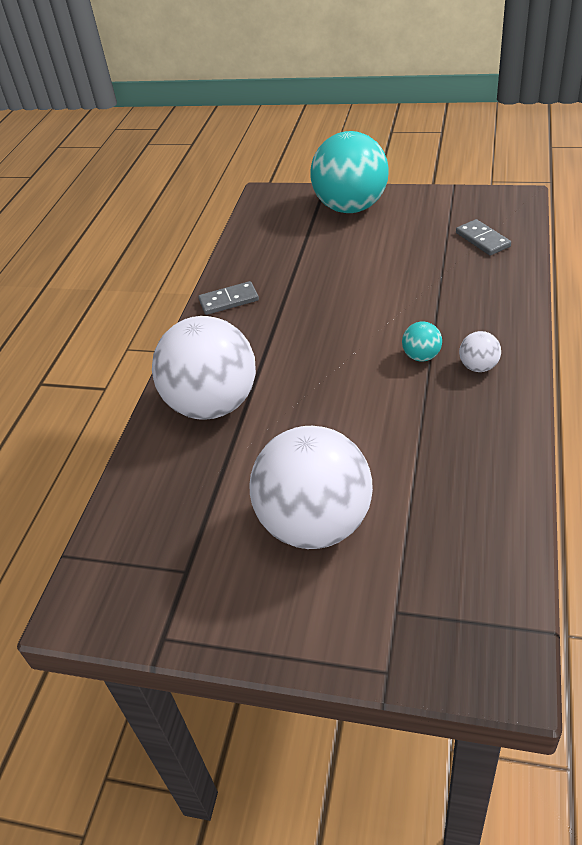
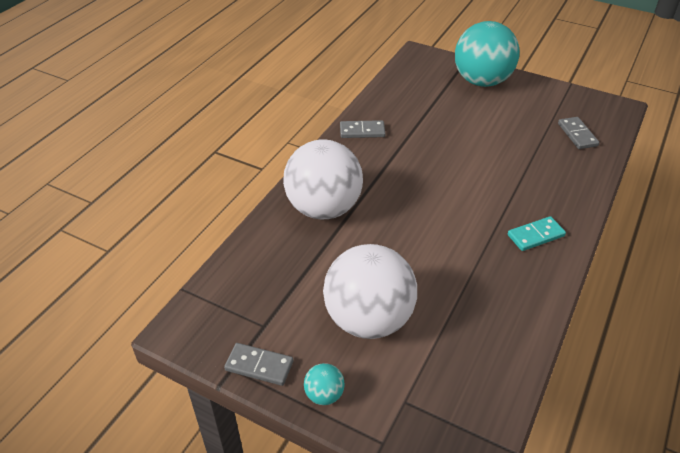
camera: 10 degrees right, 0 degrees up
(197, 623) = (259, 366): none -> grey domino
(421, 356) = (494, 215): turquoise ball -> turquoise ball (324, 394)
(478, 367) = (535, 235): white ball -> turquoise domino

